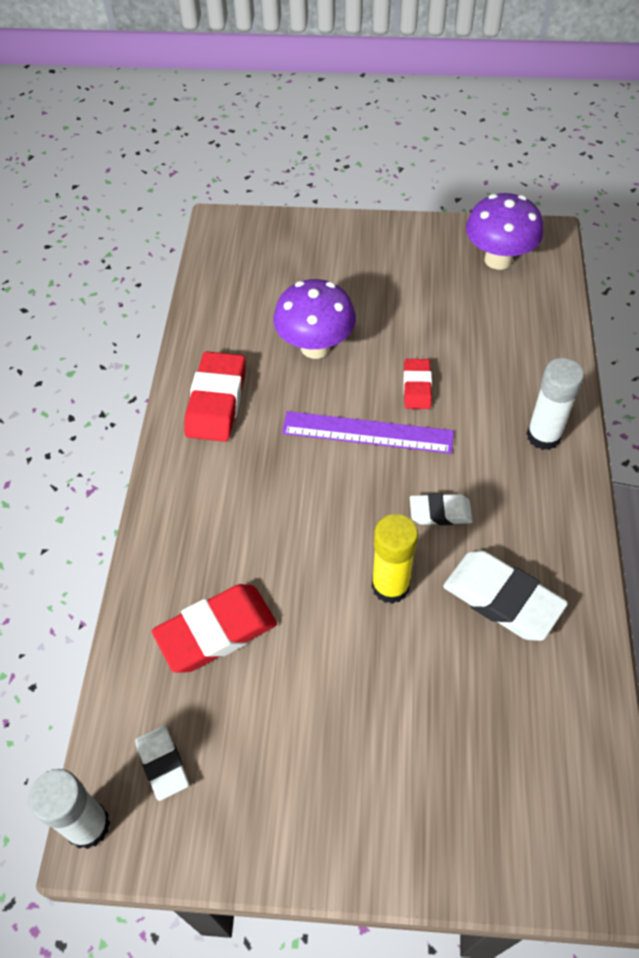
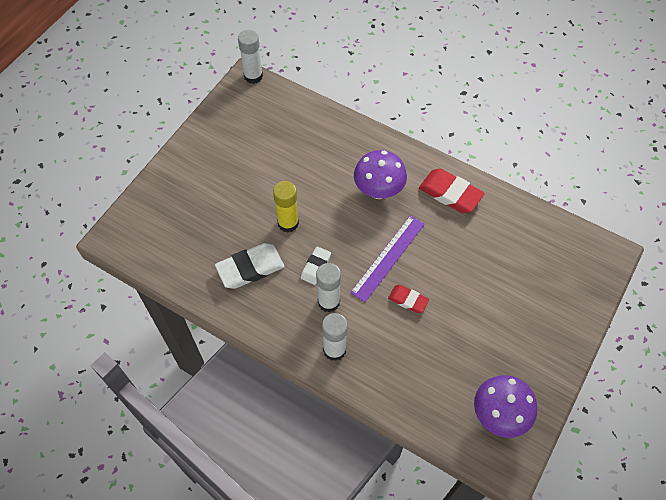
camera: 115 degrees right, 5 degrees up
(163, 764) = (261, 106): white eraser -> none
(216, 631) = (309, 144): red eraser -> none
(315, 347) = (468, 260): purple mushroom -> purple mushroom (378, 191)
(482, 472) = (328, 302): none -> white glue stick

